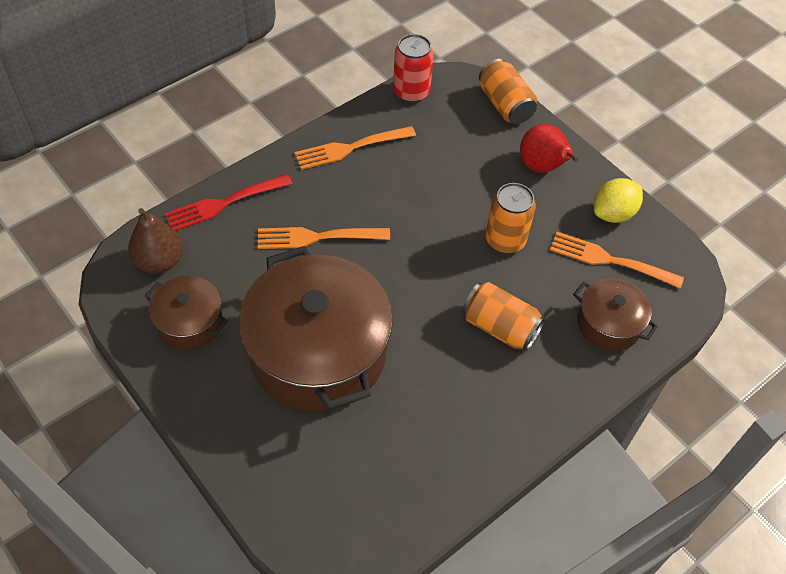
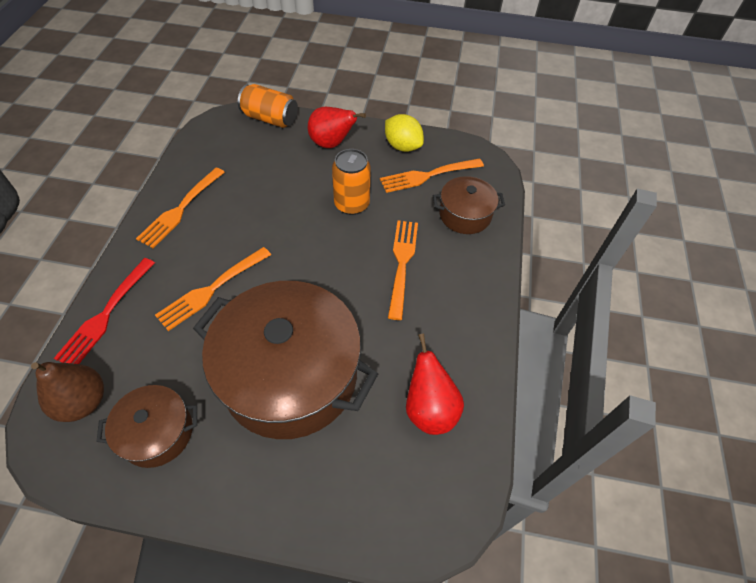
camera: 40 degrees left, 0 degrees up
(403, 464) = (429, 409): none -> red pear
(411, 92) = (194, 145): red can -> none
(500, 327) = (402, 263): orange can -> orange fork
(613, 213) = (402, 146): yellow lemon -> yellow lemon turned 60 degrees counterclockwise

